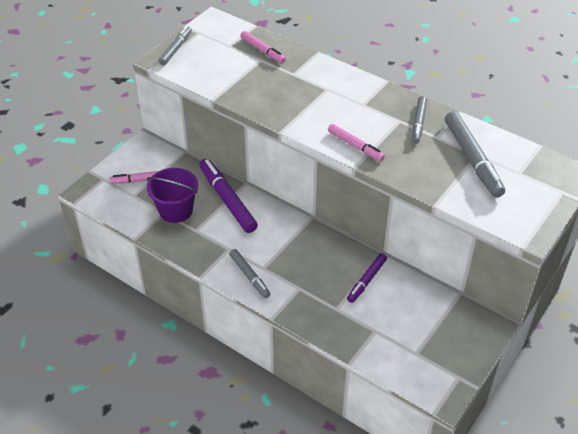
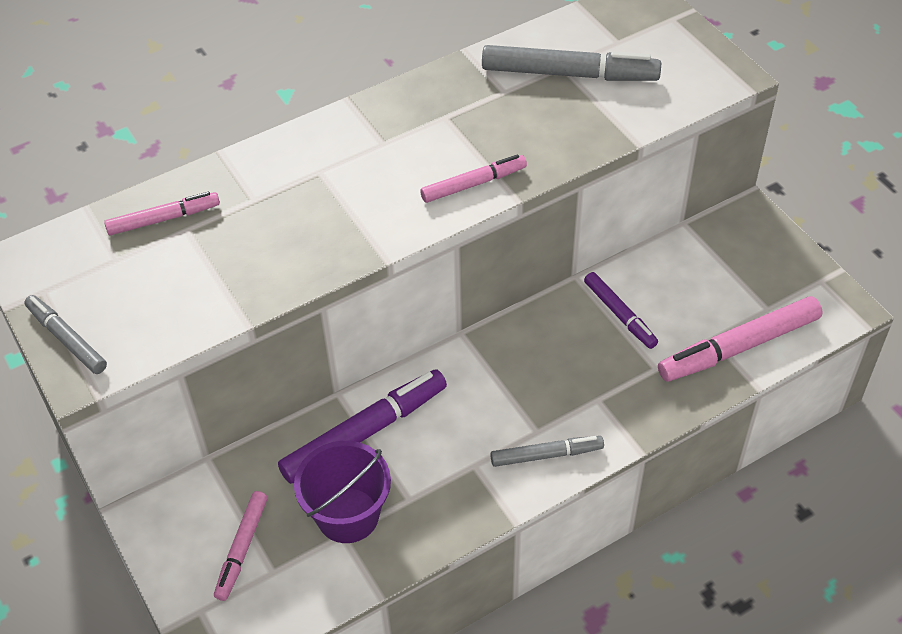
camera: 65 degrees left, 5 degrees up
(227, 200) = (365, 432): purple marker -> purple marker turned 150 degrees clockwise
(375, 345) = (738, 347): none -> pink marker
(418, 123) = (463, 99): grey marker -> none

